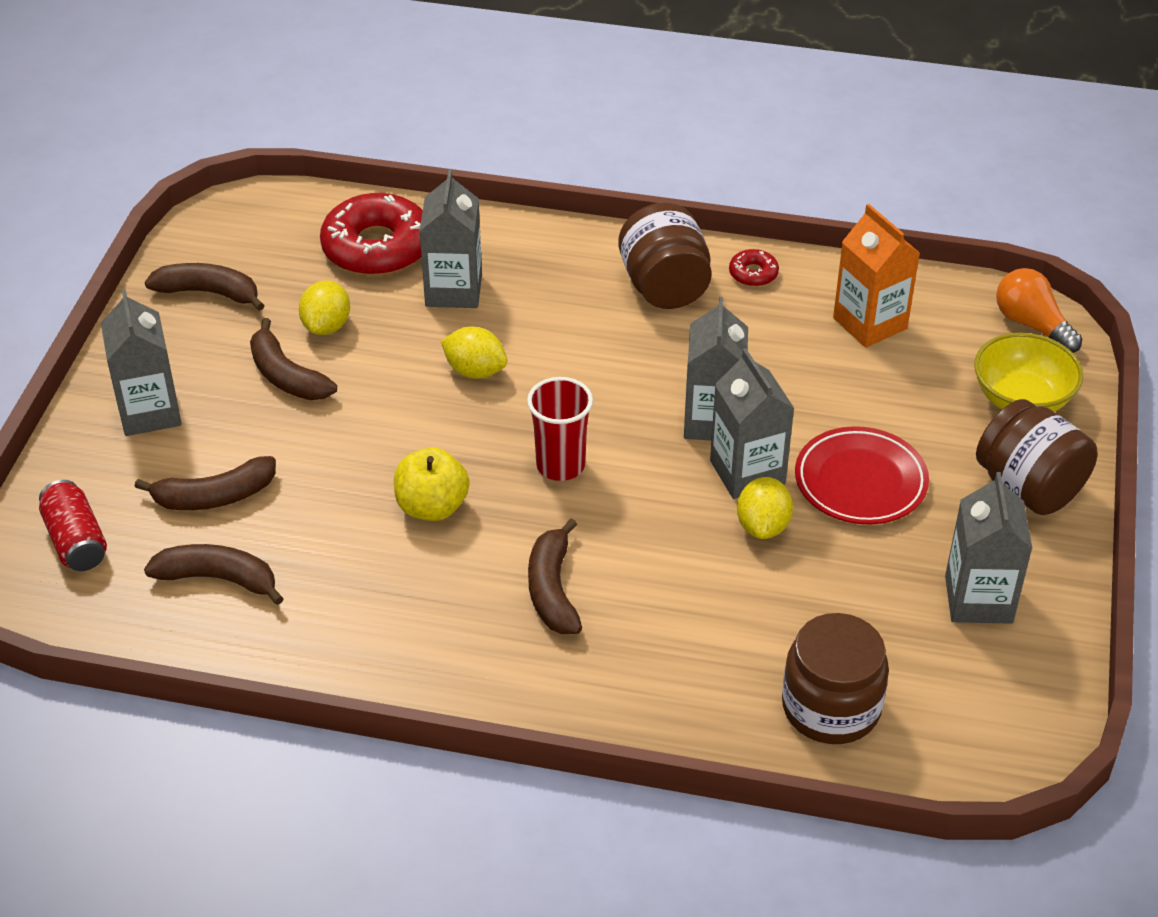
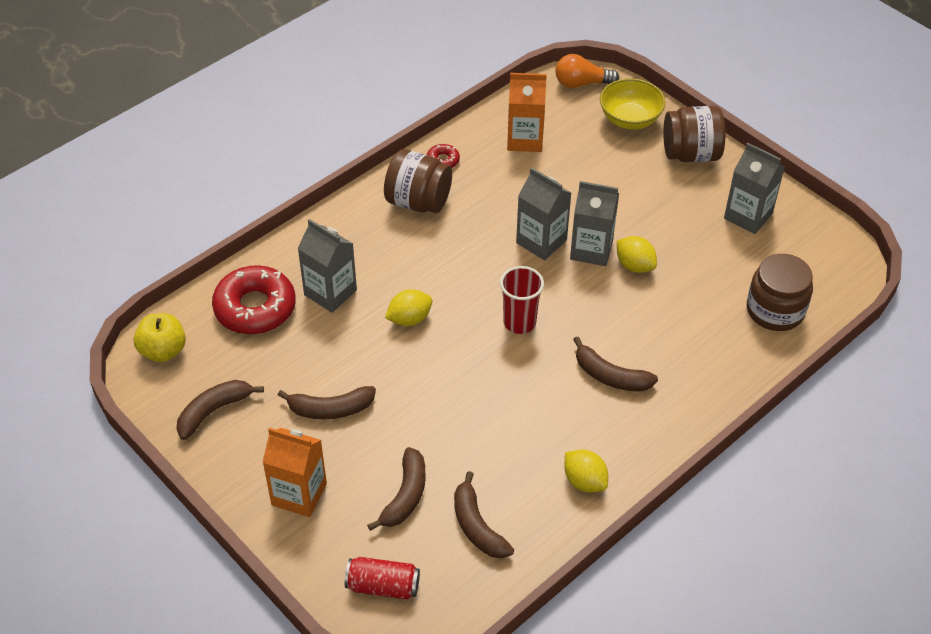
camera: 55 degrees left, 5 degrees up
(150, 412) = (299, 494): grey carton -> orange carton
(218, 579) = (477, 526): brown banana -> brown banana turned 75 degrees counterclockwise
(327, 326) = (304, 368): yellow lemon -> yellow lemon (584, 481)
(432, 507) = (503, 396): yellow apple -> yellow apple (163, 351)
(860, 482) = (635, 211): red plate -> none

